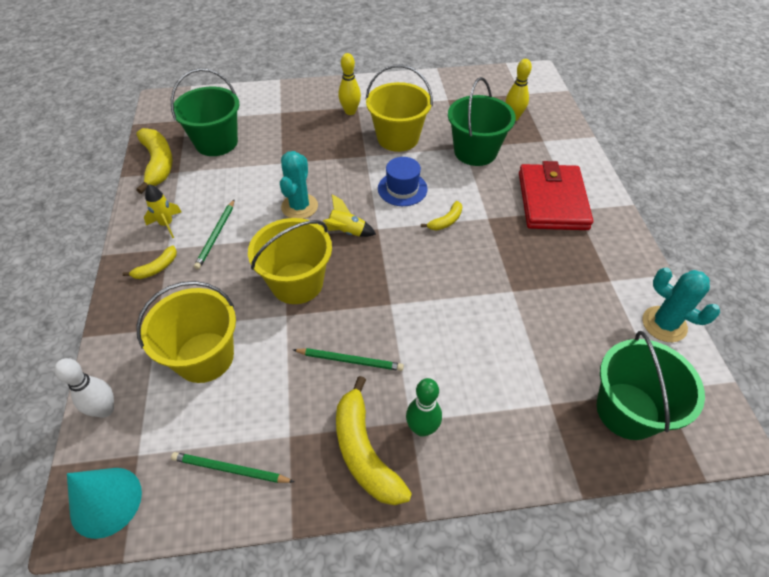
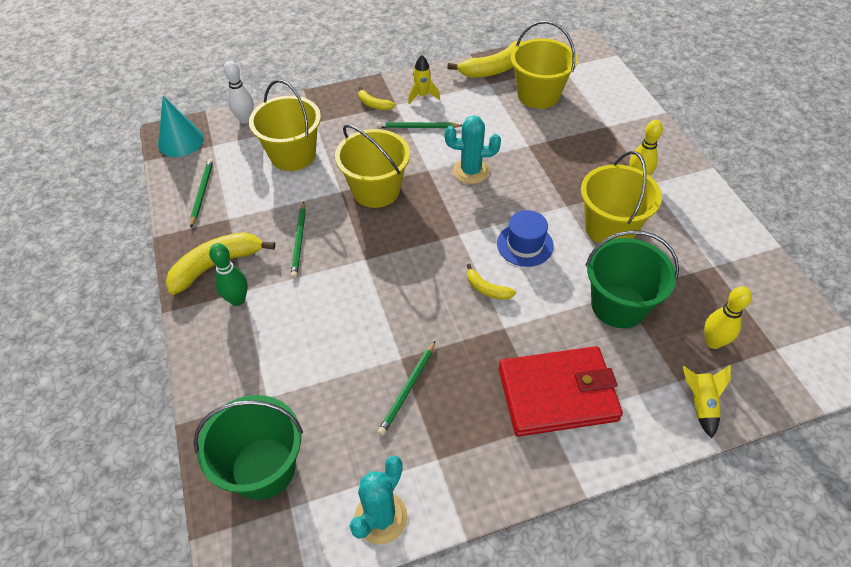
camera: 80 degrees right, 0 degrees up
(216, 142) = (538, 95): green bucket -> yellow bucket
(346, 232) = (447, 211): yellow rocket -> yellow rocket (700, 404)
(544, 290) = (408, 389): none -> green pencil

